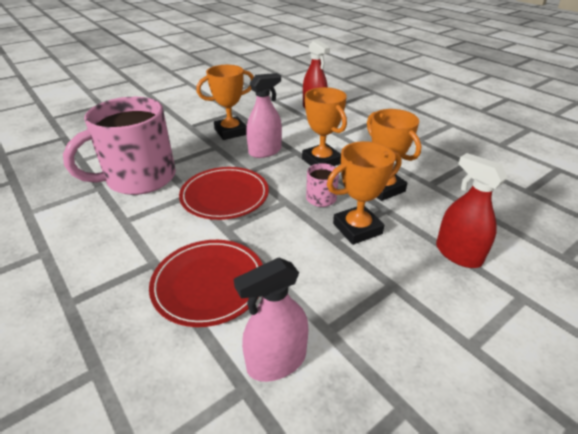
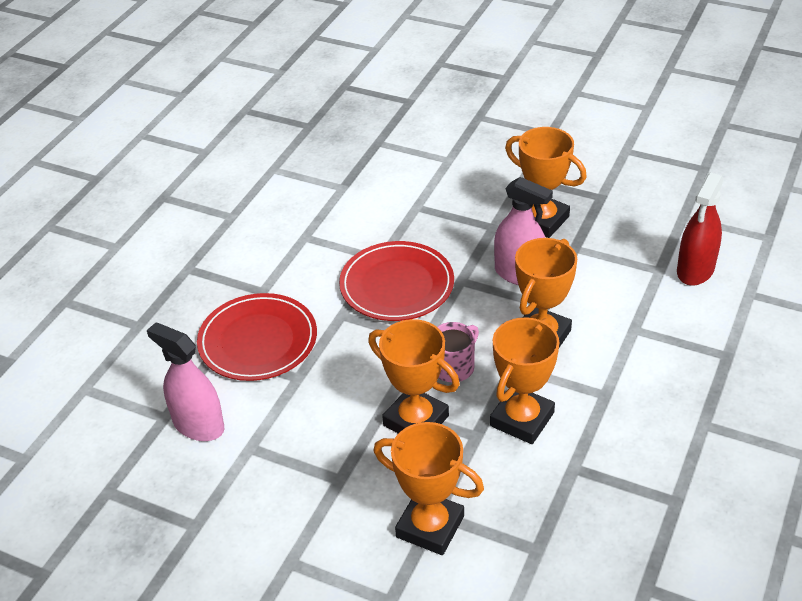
camera: 65 degrees right, 5 degrees up
(139, 178) = (378, 204): pink mug -> none
(458, 254) = (430, 527): red spray bottle -> orange trophy

